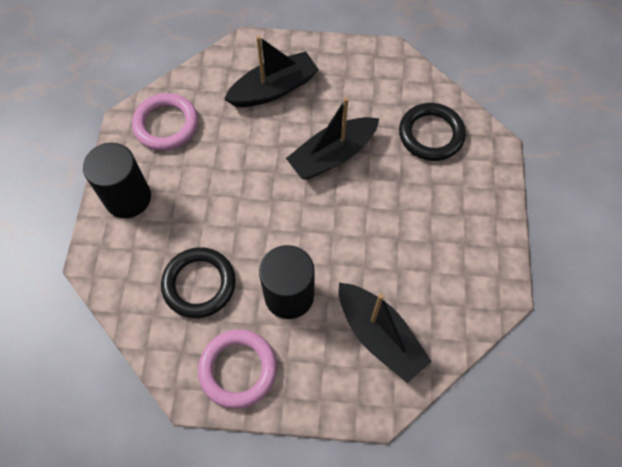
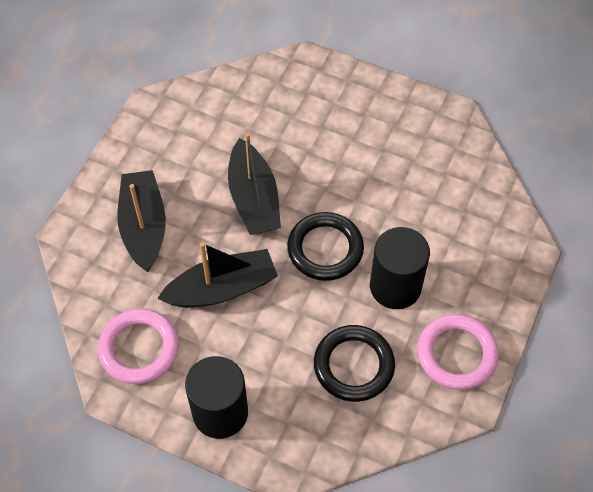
camera: 70 degrees left, 5 degrees down
(379, 336) = (461, 224): black boat -> black boat (222, 288)
(431, 134) = (268, 107): black ring -> black ring (325, 249)

